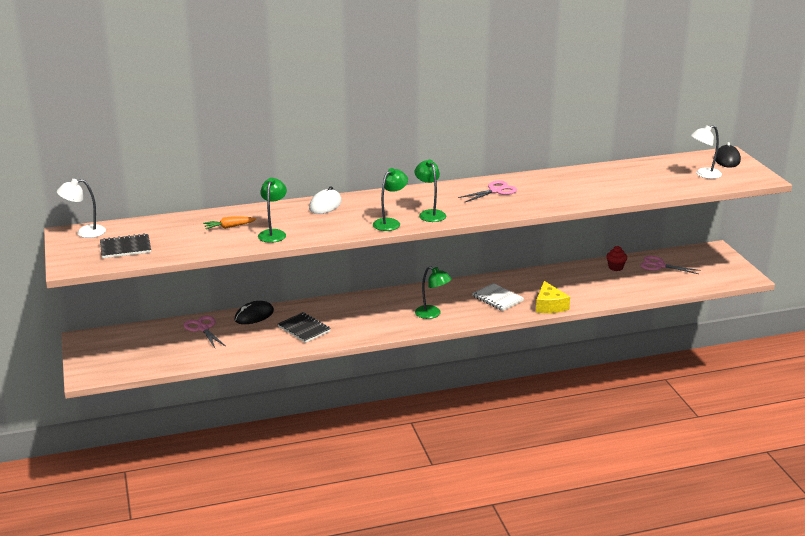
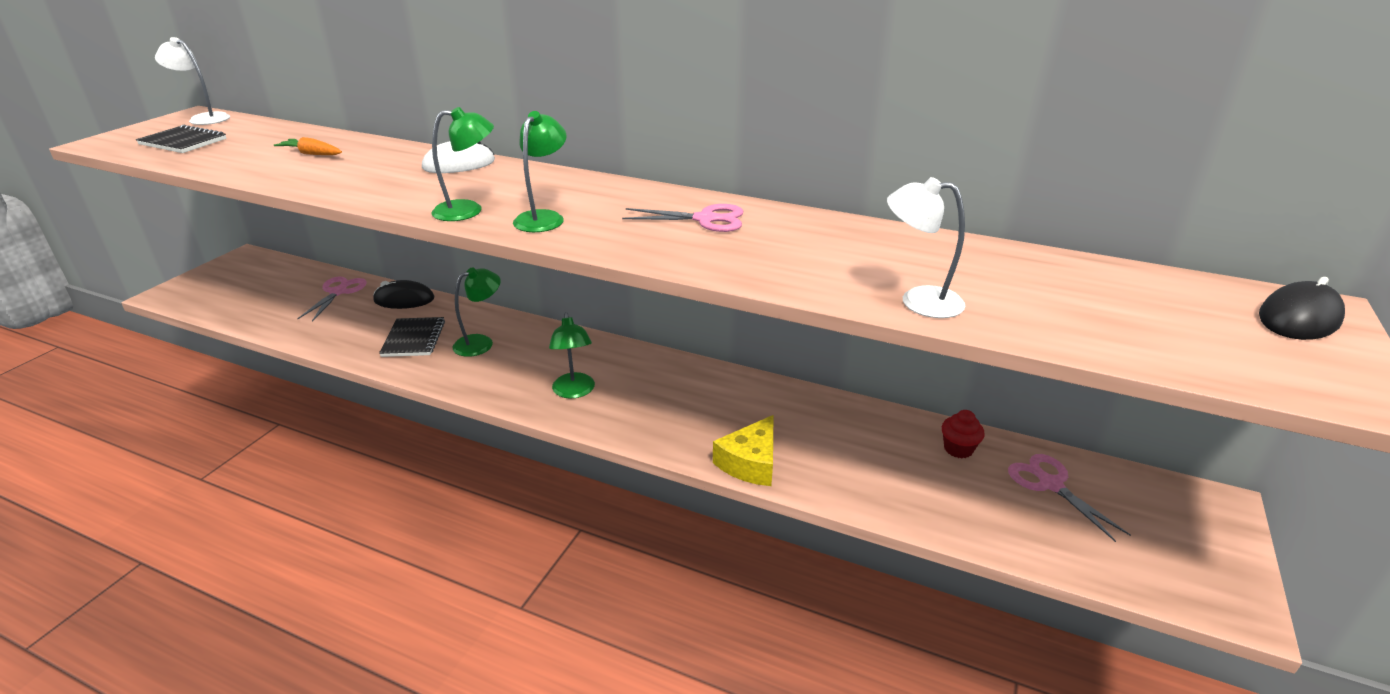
camera: 40 degrees right, 5 degrees up
(273, 233) = (326, 175): green lamp -> green lamp (481, 342)
(497, 298) = (694, 411): white notebook -> none
(703, 174) = (1185, 329): white lamp -> white lamp (918, 301)

